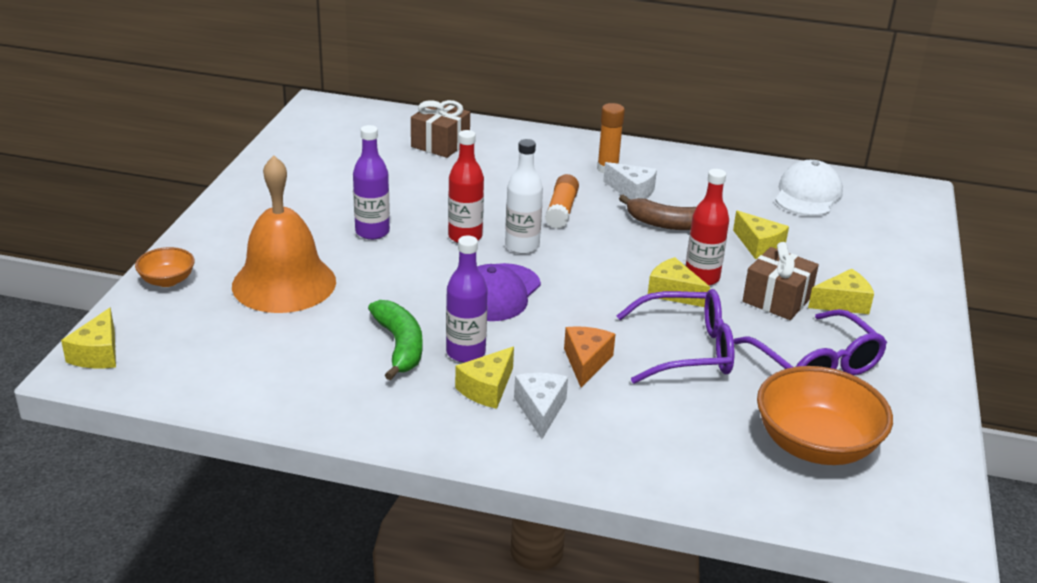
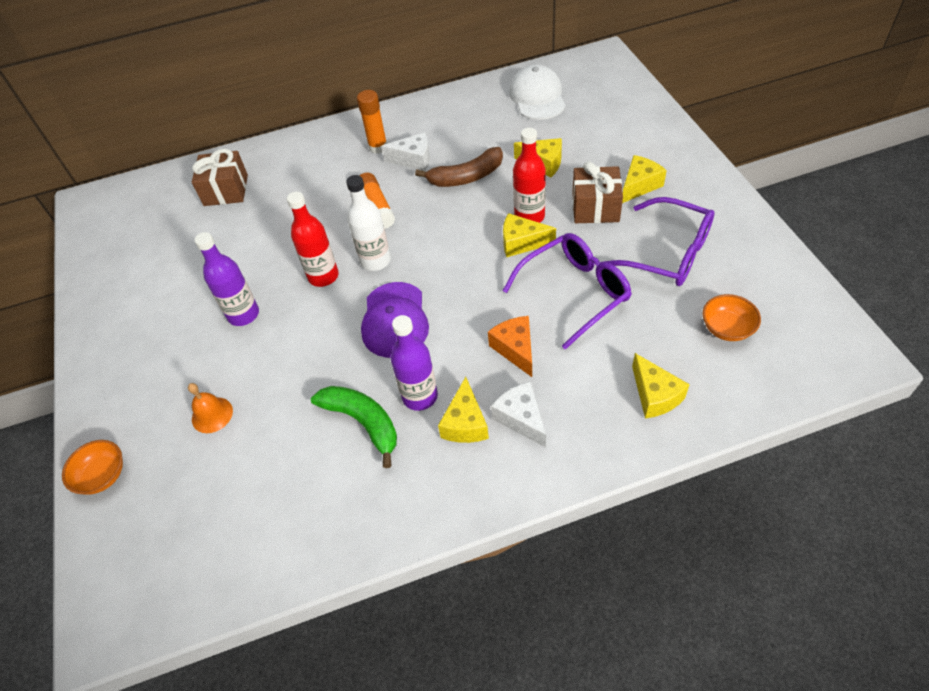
camera: 25 degrees left, 20 degrees up
(98, 354) = (104, 602): yellow cheese -> yellow cheese (655, 395)
(284, 283) = (212, 415): orange bell -> orange bell, size x0.41
(815, 445) = (727, 328): orange bowl -> orange bowl, size x0.51

